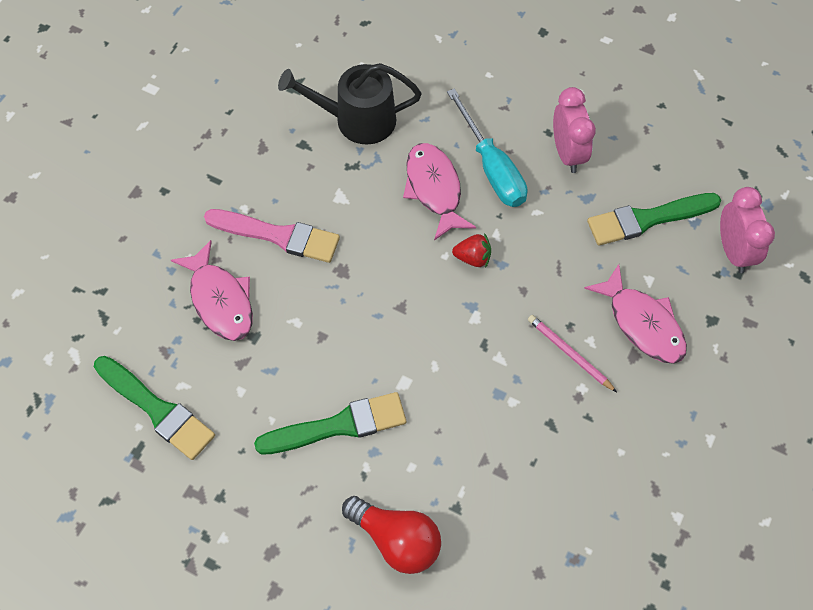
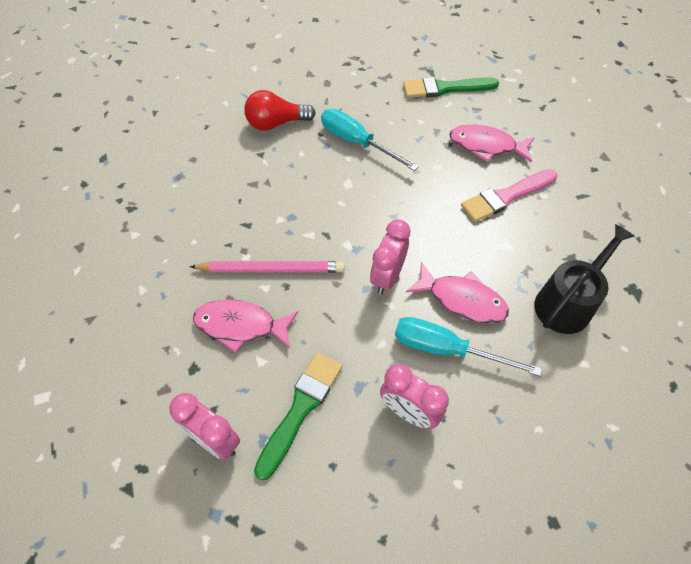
camera: 135 degrees right, 5 degrees down
(338, 425) = (357, 142): green brush -> turquoise screwdriver
(473, 258) = (387, 277): red strawberry -> pink clock
(569, 354) = (271, 269): pink pencil -> pink pencil, size x1.65

